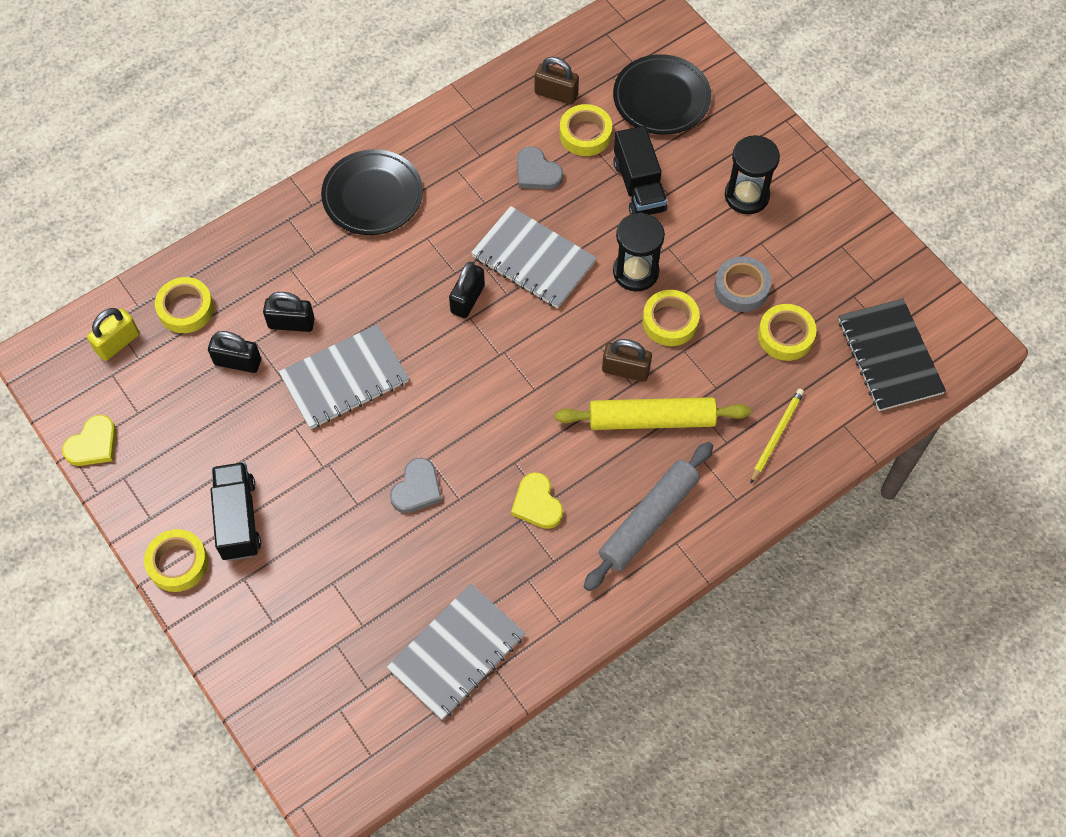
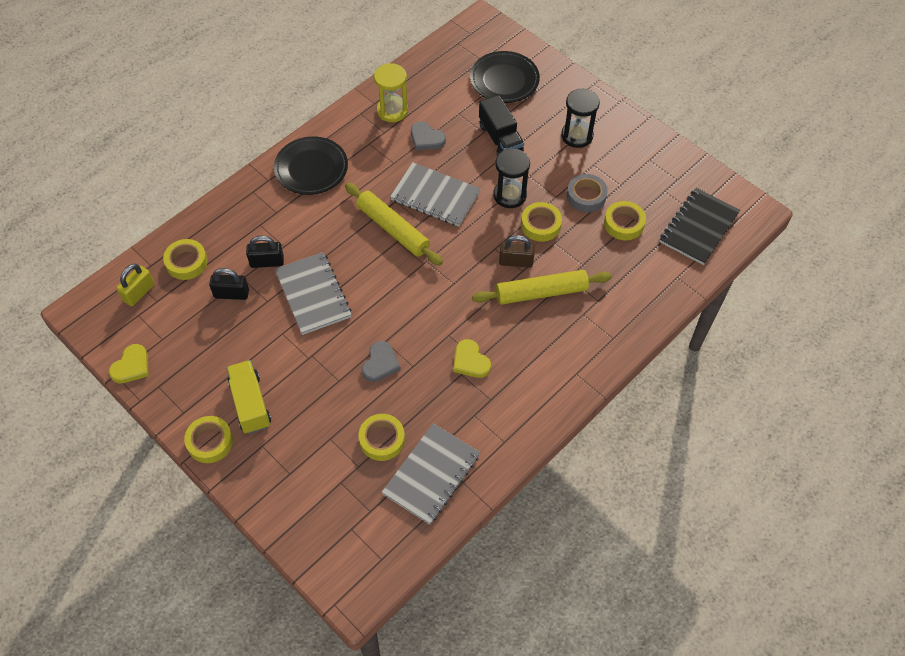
camera: 10 degrees left, 5 degrees down
(238, 519) = (250, 404): black truck -> yellow truck
(344, 378) = (313, 294): grey notebook -> grey notebook turned 75 degrees counterclockwise
(467, 299) = (393, 229): black padlock -> yellow rolling pin
(497, 124) = (392, 110): none -> yellow hourglass
(556, 94) = (430, 86): brown padlock -> none
(585, 134) = (456, 109): yellow tape -> yellow tape (382, 439)
(648, 520) = (553, 361): grey rolling pin -> none
(776, 435) = (632, 291): yellow pencil -> none
(889, 356) = (699, 228): black notebook -> black notebook turned 60 degrees clockwise

